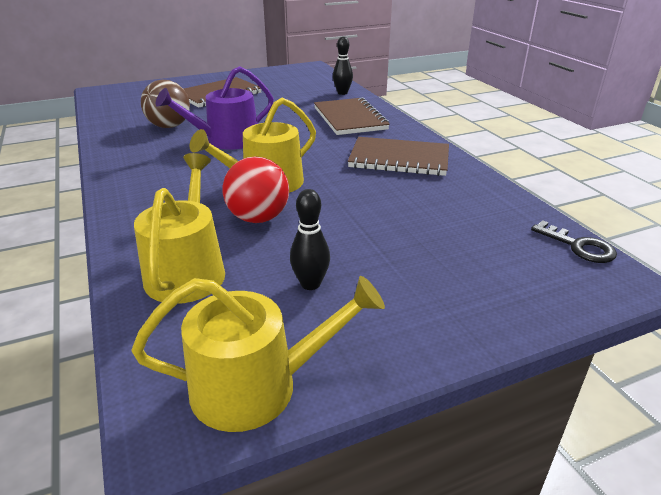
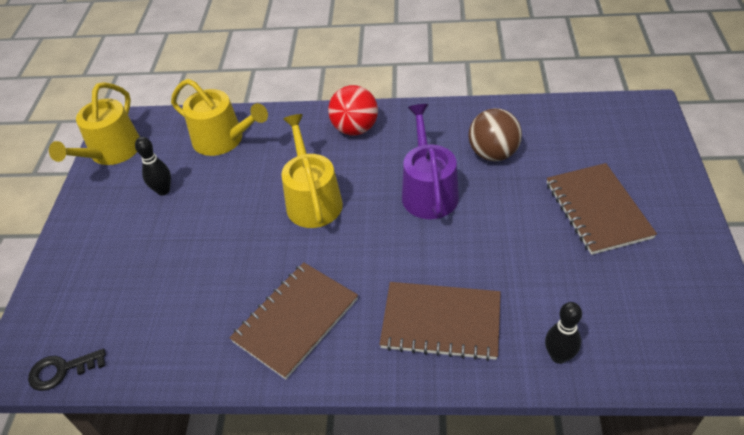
camera: 120 degrees right, 15 degrees up
(258, 218) = (259, 183): red ball -> red ball (355, 129)

